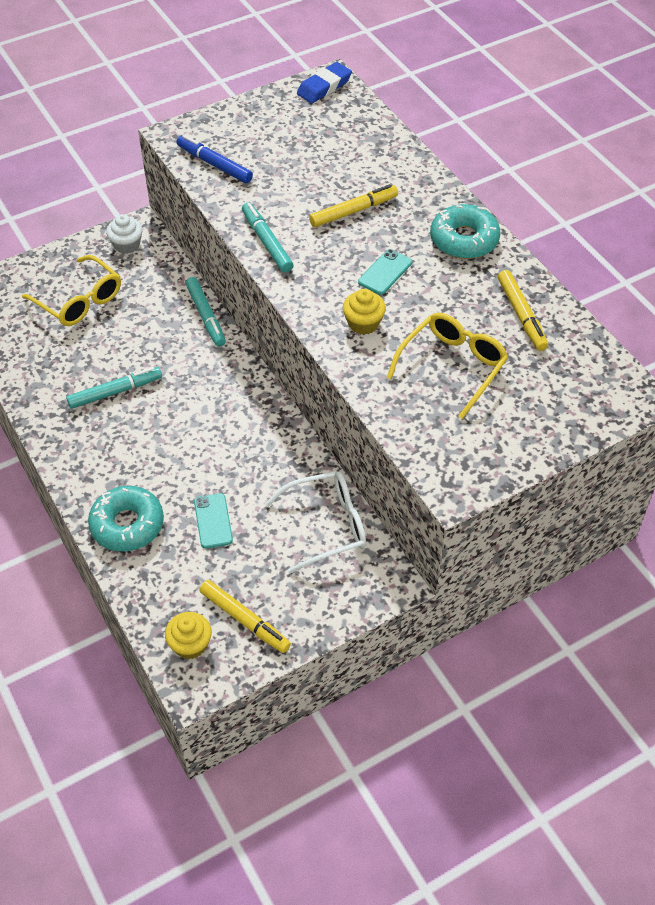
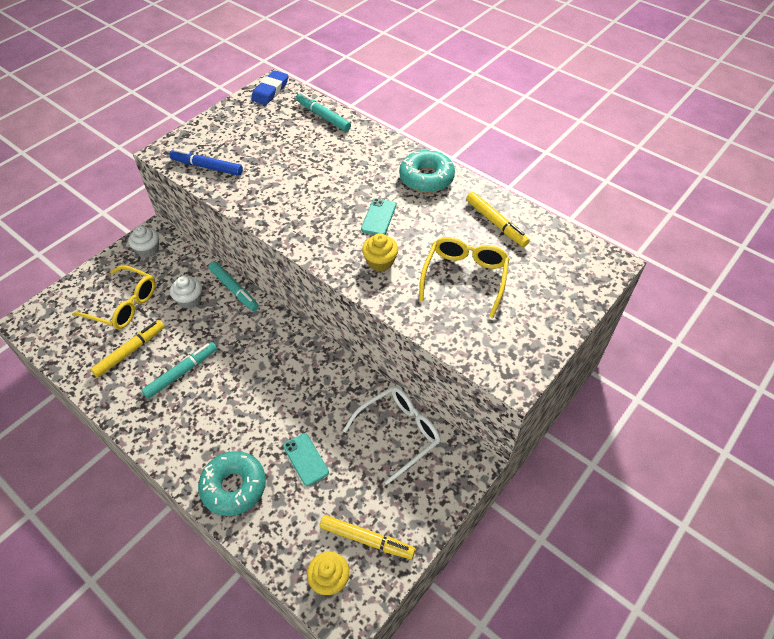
camera: 20 degrees left, 0 degrees up
(152, 314) = (190, 300): none -> white cupcake
(267, 242) = (275, 217): turquoise marker -> turquoise marker (323, 116)
(353, 211) = (333, 177): yellow marker -> yellow marker (130, 351)

